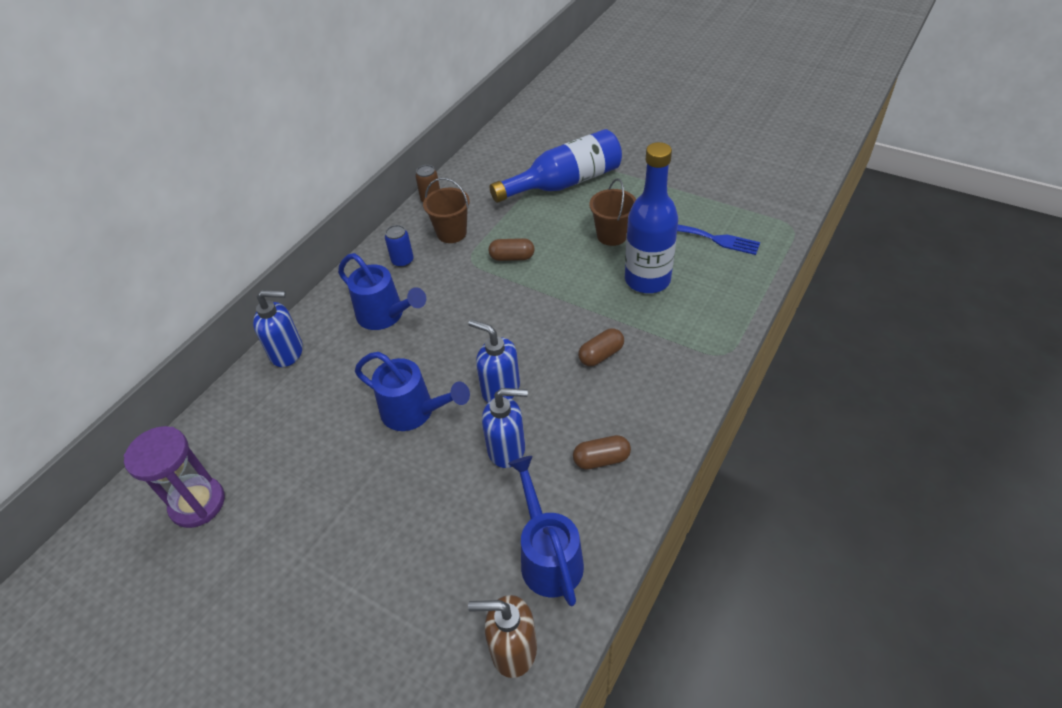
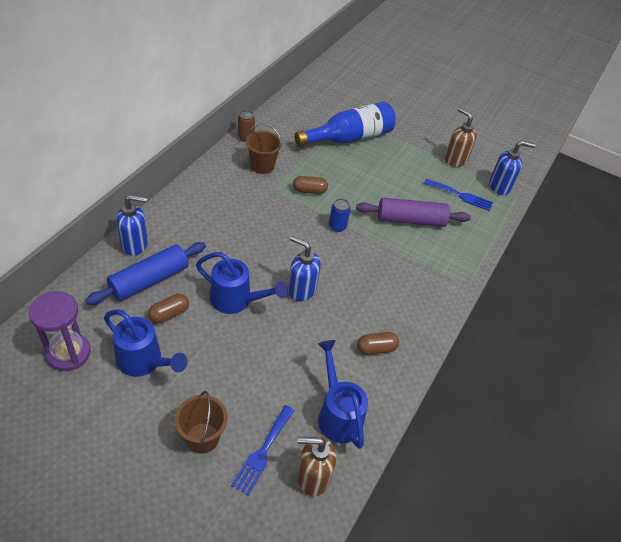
camera: 10 degrees left, 0 degrees up
(303, 397) = (149, 280): none -> blue rolling pin
(385, 316) = (212, 224): blue watering can -> blue watering can (144, 361)
(402, 261) = (224, 183): blue can -> blue can (337, 226)
(445, 618) = (262, 452): none -> blue fork
(507, 449) = (307, 334): blue soap dispenser -> blue soap dispenser (500, 186)
(601, 355) = (376, 272): brown capsule -> brown capsule (169, 314)
(612, 235) = (385, 183): brown bucket -> brown bucket (202, 438)
(647, 280) = (410, 220): blue bottle -> purple rolling pin
(707, 193) = (455, 160): none -> brown soap dispenser

